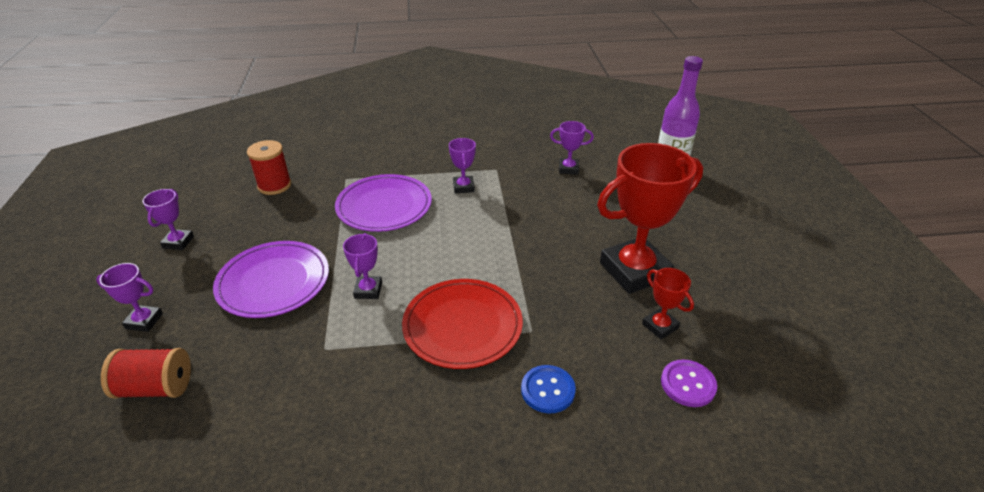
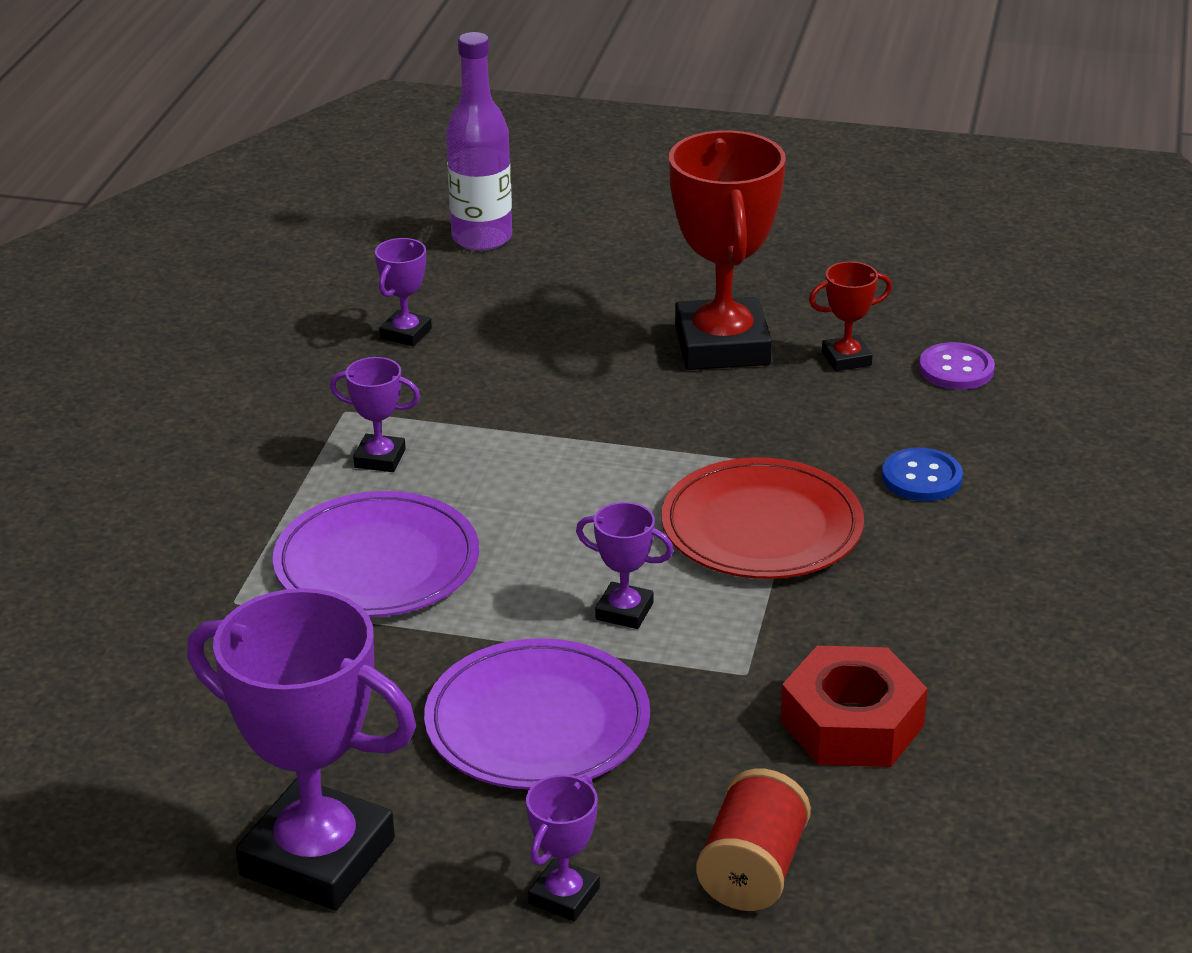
camera: 70 degrees left, 5 degrees down
(178, 242) = (317, 857): purple trophy -> purple trophy, size x2.19
(274, 186) = (185, 706): red spool -> none
(284, 405) = (851, 724): none -> red nut

